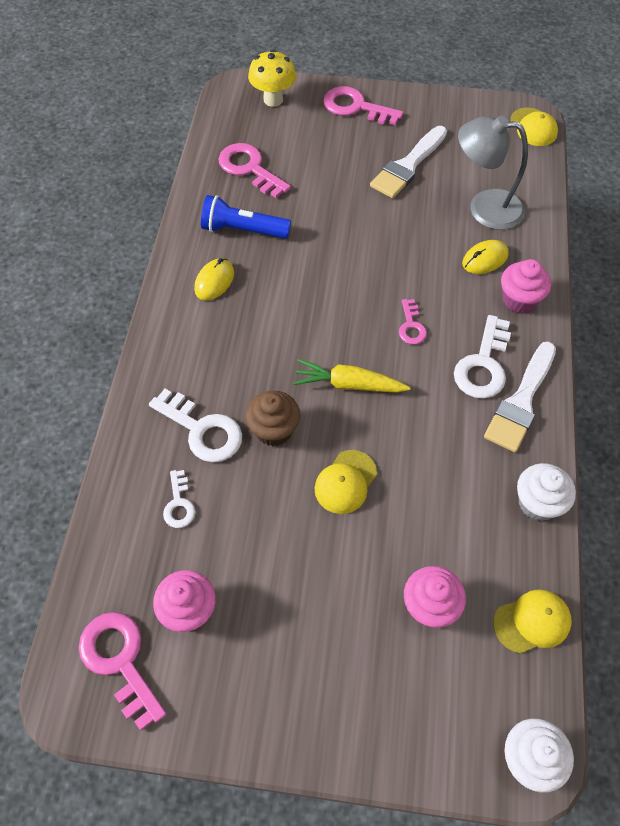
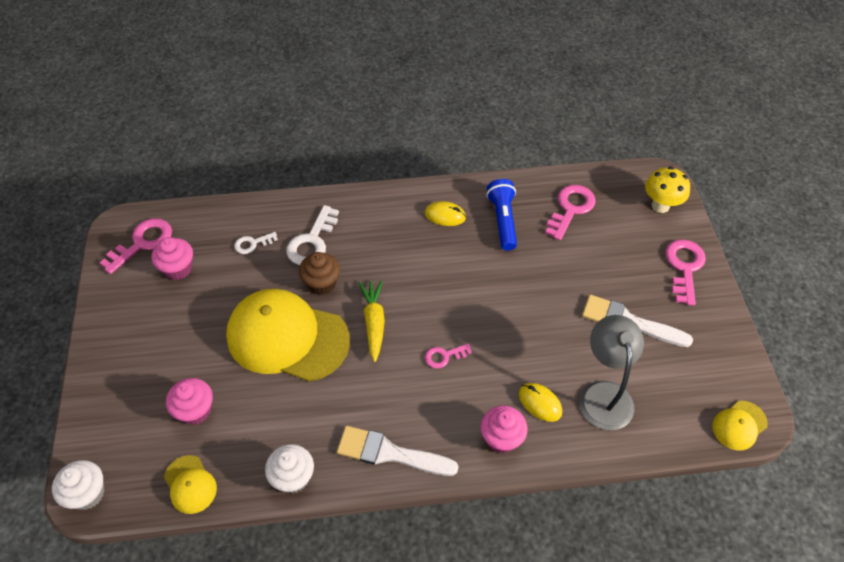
camera: 75 degrees right, 5 degrees down
(345, 482) = (287, 337): yellow cap -> yellow cap, size x2.27
(483, 365) = (420, 418): white key -> none

